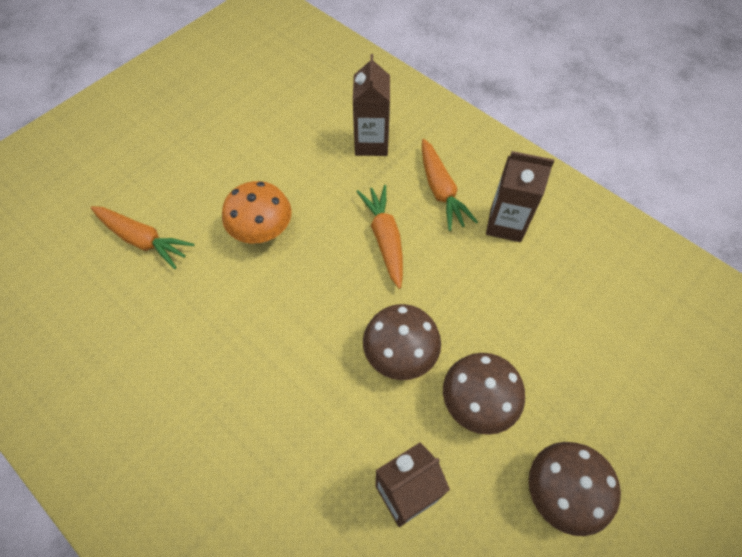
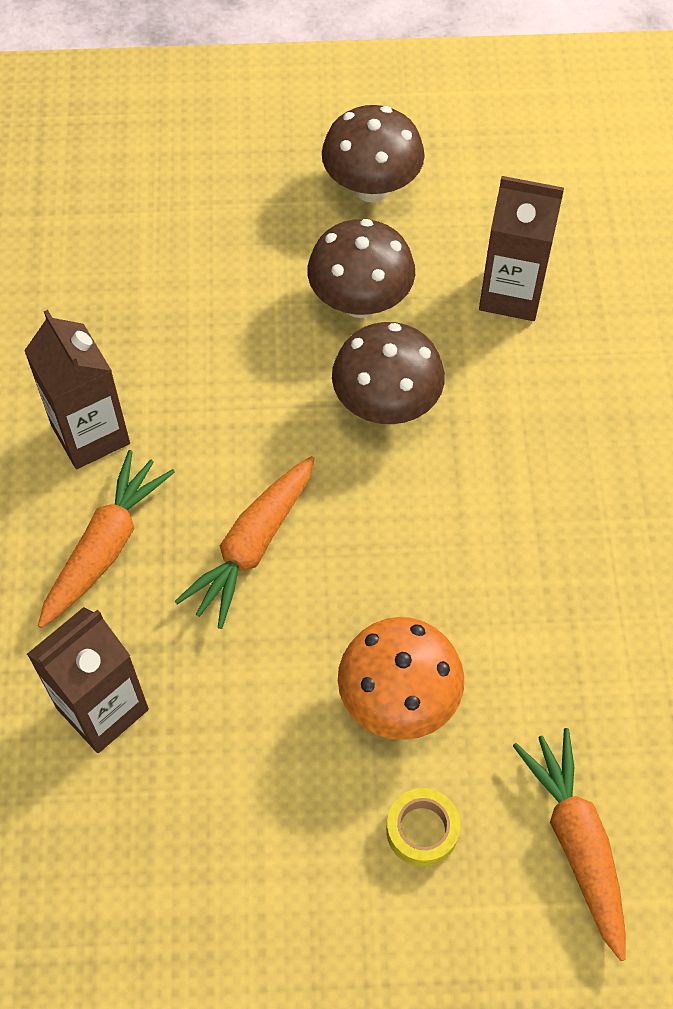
camera: 135 degrees left, 0 degrees up
(211, 198) = (422, 830): none -> yellow tape

